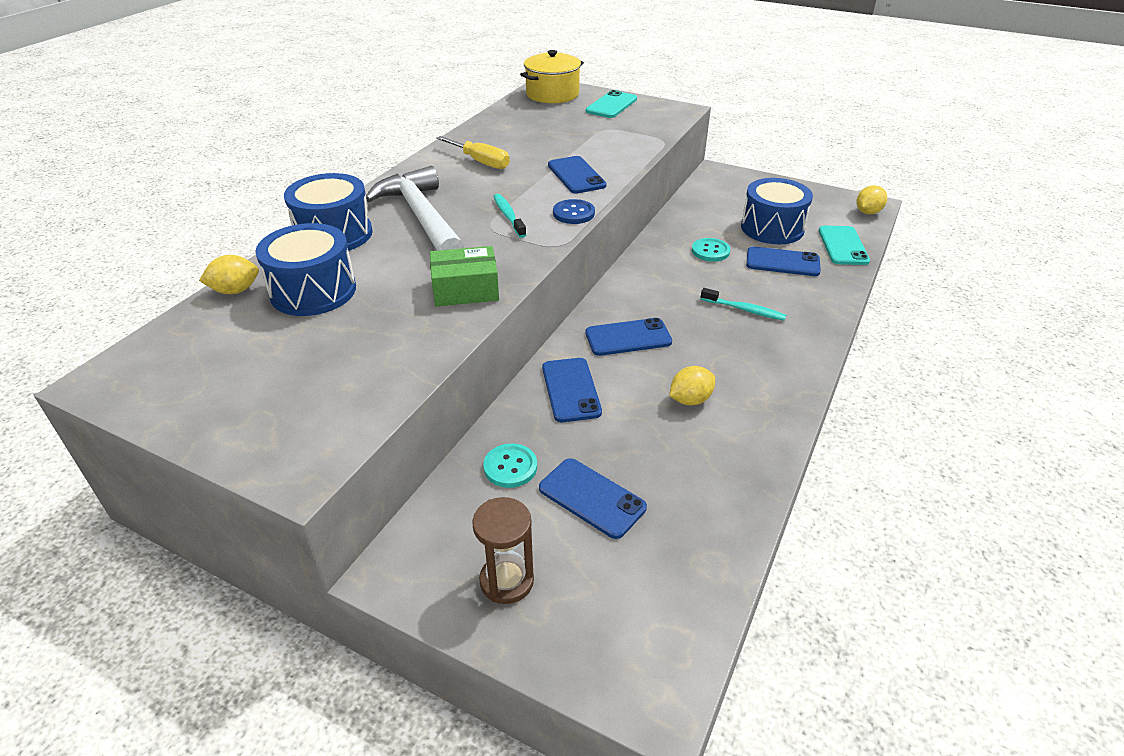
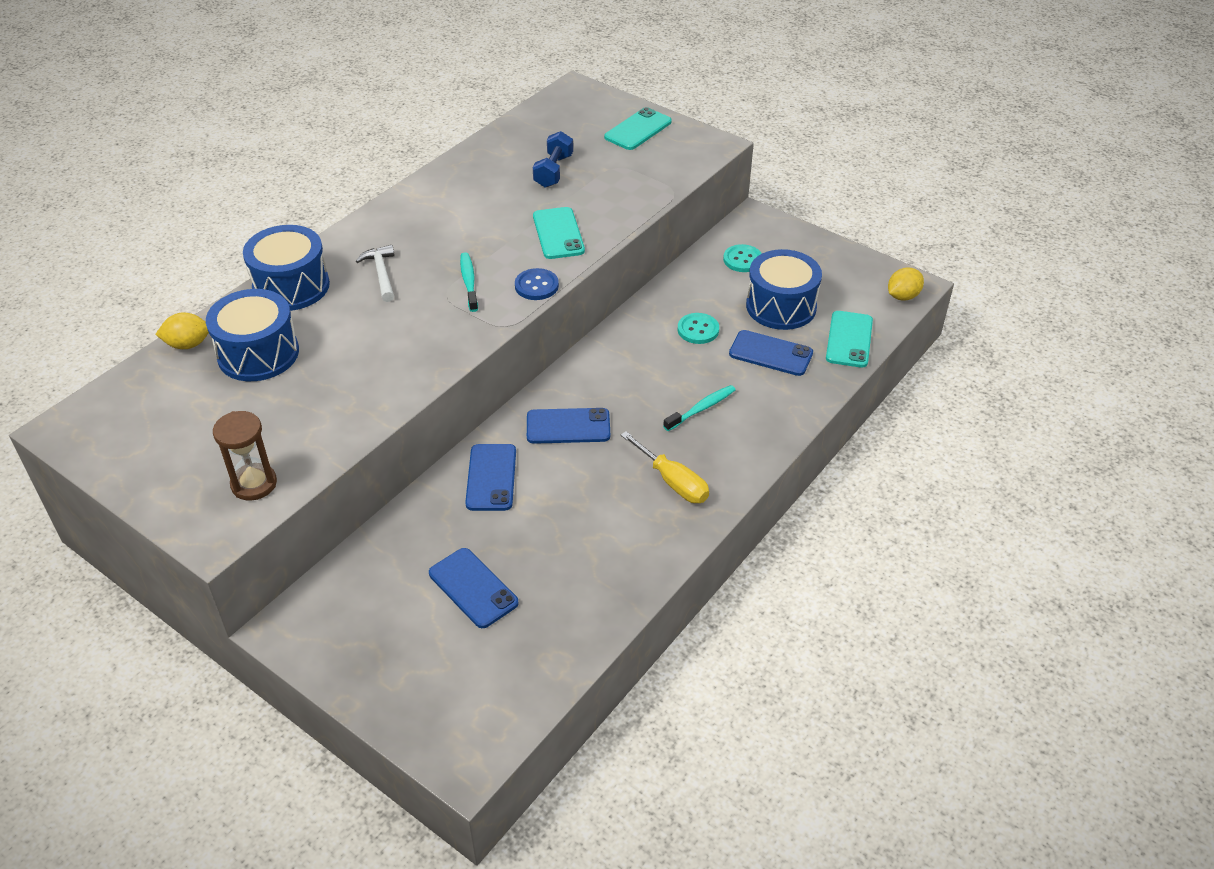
camera: 10 degrees right, 5 degrees up
(421, 217) = (381, 273): white hammer -> white hammer, size x0.48
(465, 289) = (399, 369): green box -> none
(480, 162) = (463, 203): yellow screwdriver -> yellow screwdriver (673, 482)
(506, 581) = (376, 650): brown hourglass -> brown hourglass (254, 484)
(510, 467) = (410, 548): turquoise button -> turquoise button (742, 260)
(552, 94) = (577, 105): yellow pot -> none
(552, 135) = (553, 171): none -> blue dumbbell
(576, 175) = (558, 233): blue phone -> turquoise phone
(690, 400) = (602, 503): yellow lemon -> none
(744, 310) = (701, 408): turquoise toothbrush -> turquoise toothbrush turned 75 degrees counterclockwise

